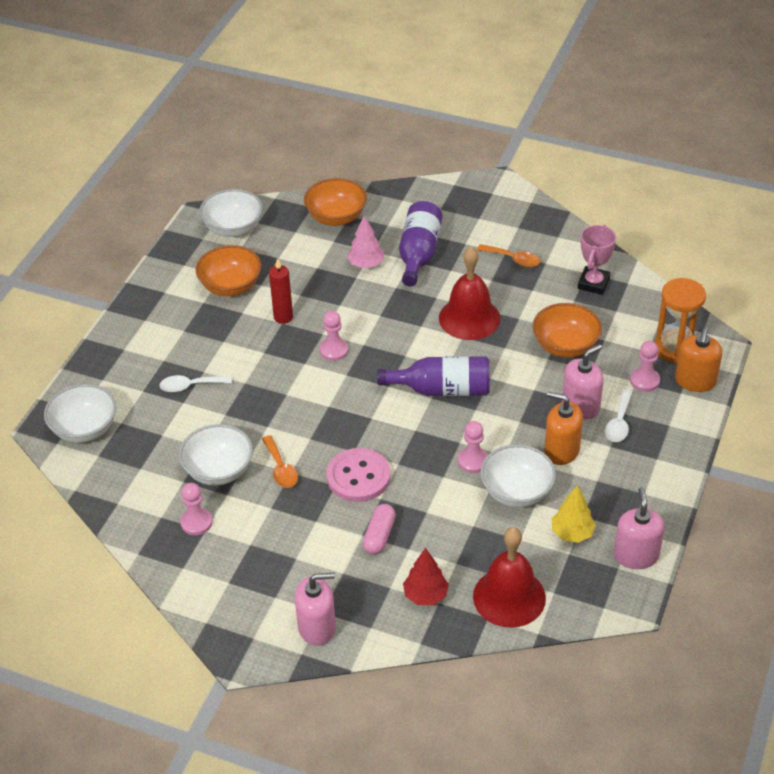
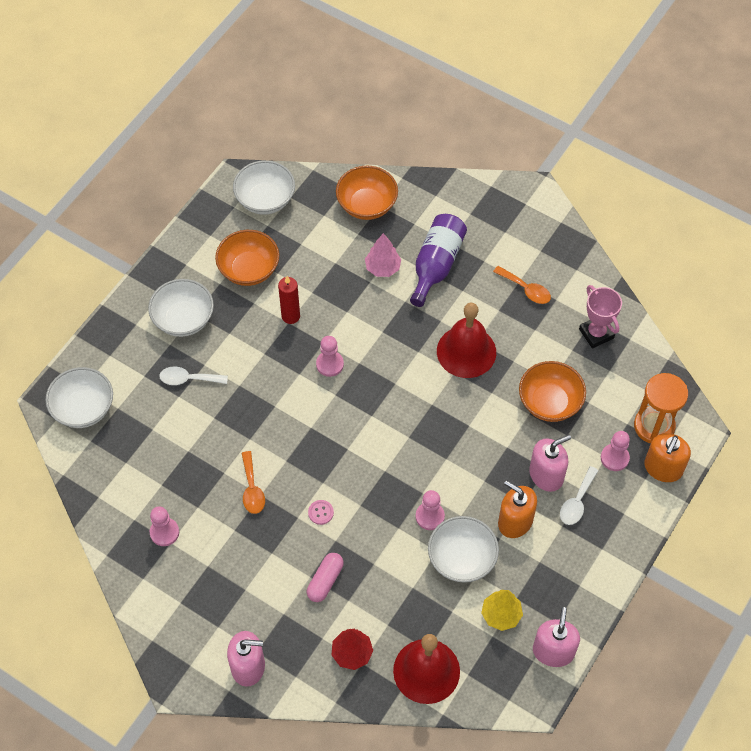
camera: 10 degrees right, 15 degrees up
(218, 470) = (195, 479): white bowl -> white bowl (183, 319)
(358, 477) = (321, 512): pink button -> pink button, size x0.43
(442, 389) = (420, 430): purple bottle -> none
(593, 283) = (596, 333): pink trophy -> pink trophy turned 60 degrees counterclockwise

